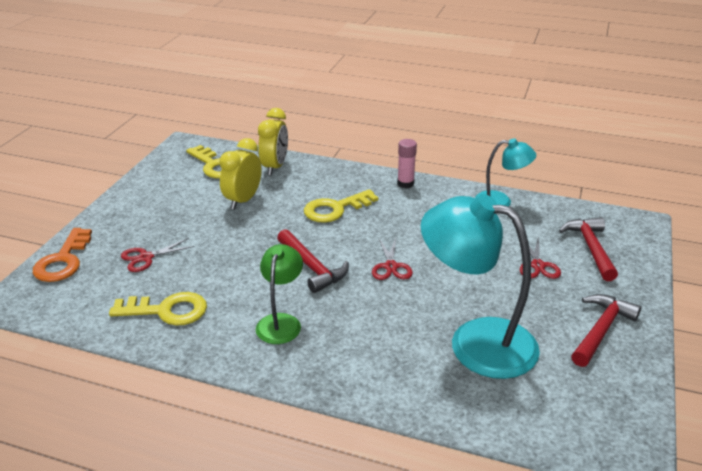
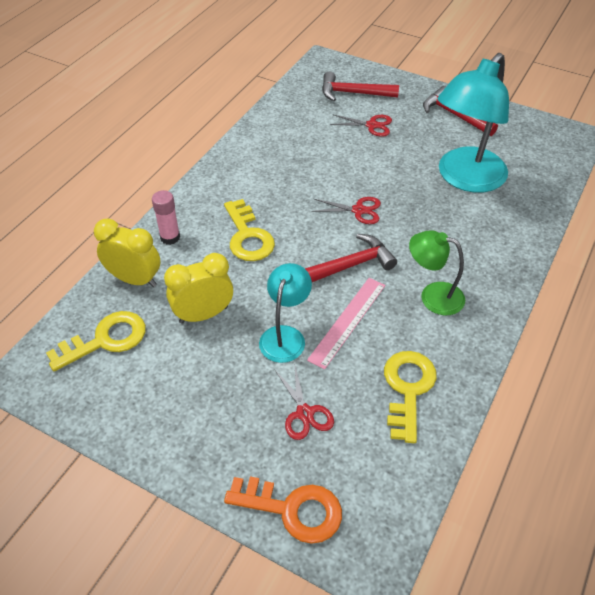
camera: 80 degrees left, 15 degrees up
(242, 271) = (347, 321): none -> pink ruler
(243, 200) = (203, 314): yellow clock -> yellow clock turned 120 degrees clockwise
(405, 183) = (215, 178): pink glue stick -> pink glue stick (170, 237)
(501, 202) = (270, 123): turquoise lamp -> turquoise lamp (285, 336)

